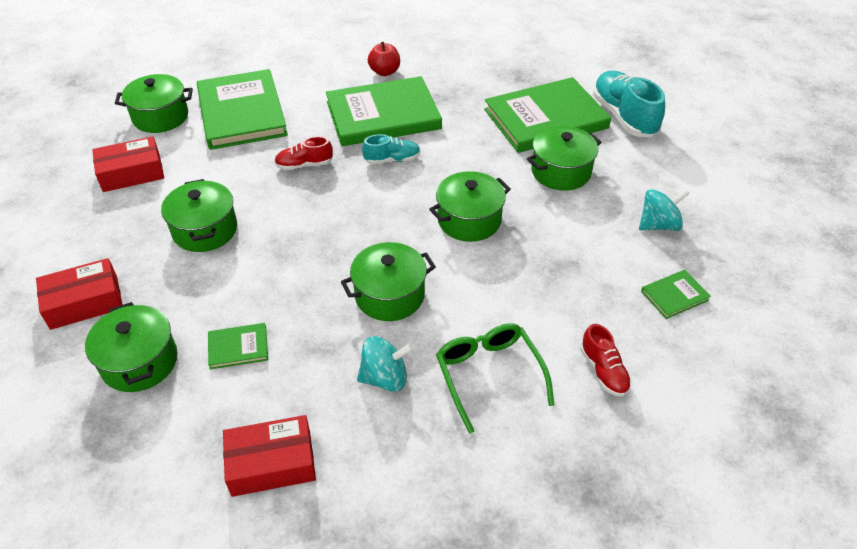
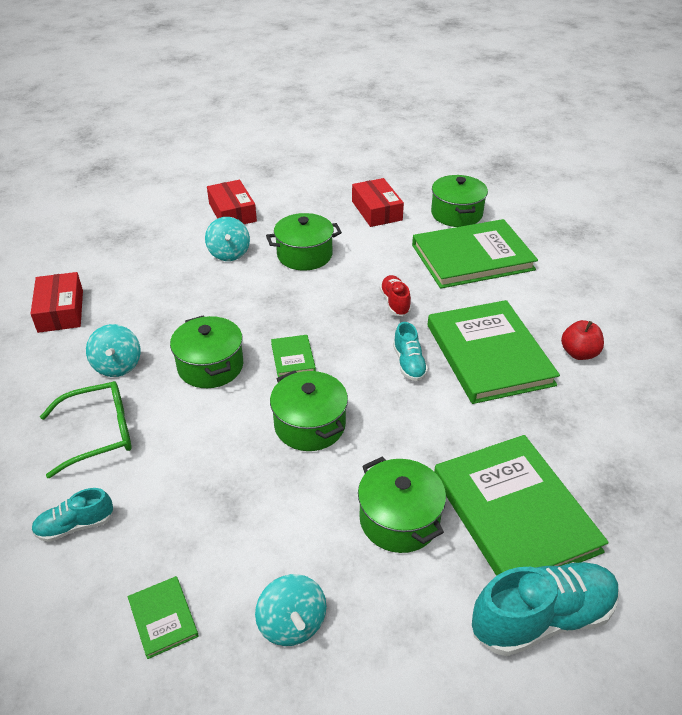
camera: 90 degrees right, 5 degrees down
(140, 362) = (170, 243): green pot -> none
(182, 297) = (229, 253): none -> turquoise spinning top
(238, 347) = (171, 285): green book -> green book (293, 357)
(603, 371) = (75, 526): red shoe -> turquoise shoe

